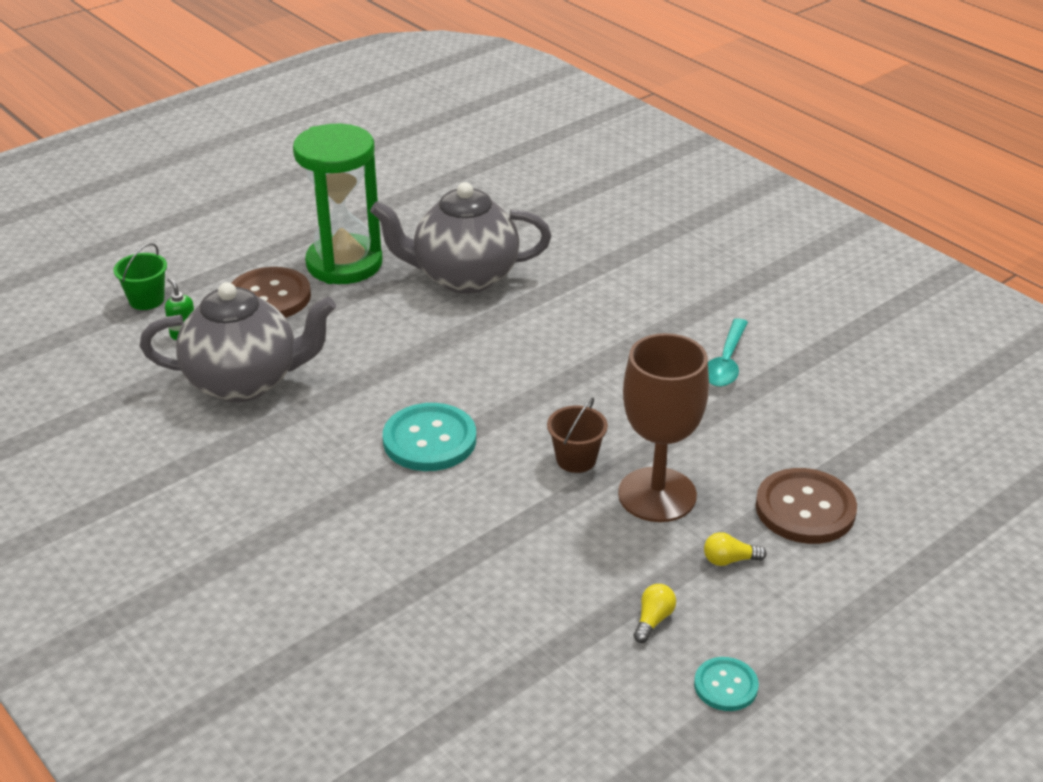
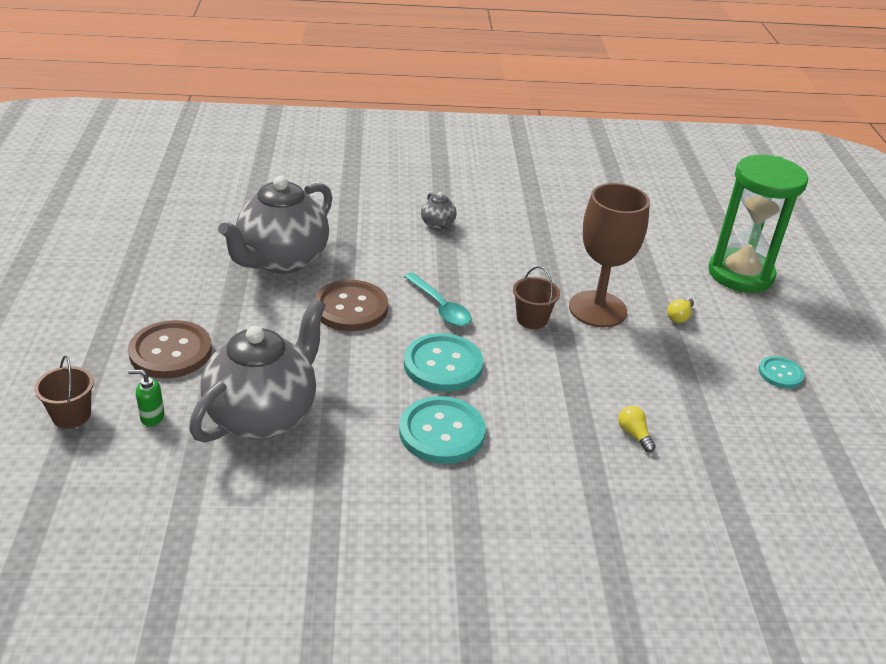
camera: 55 degrees left, 0 degrees up
(146, 300) = (71, 415): green bucket -> brown bucket
(332, 486) = (442, 432): none -> turquoise button
(344, 264) = (184, 298): green hourglass -> green hourglass (740, 274)
(653, 620) = (705, 369): yellow light bulb -> yellow light bulb (634, 434)
(654, 326) = (438, 225): none -> grey teapot
(726, 362) = (504, 222): turquoise spoon -> turquoise spoon (440, 307)
(805, 509) = (661, 270): brown button -> brown button (350, 308)

